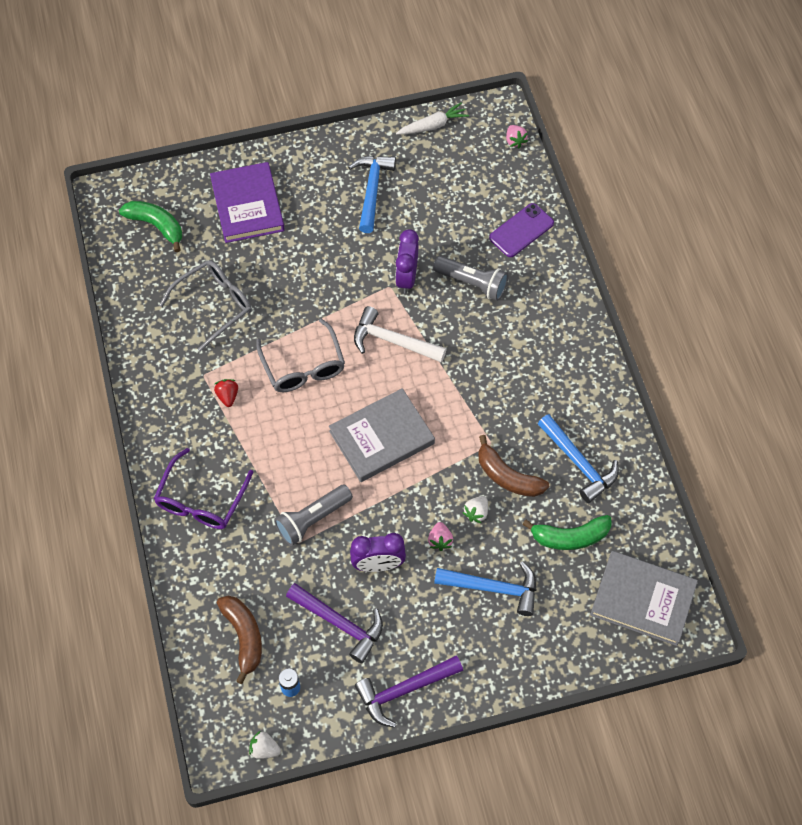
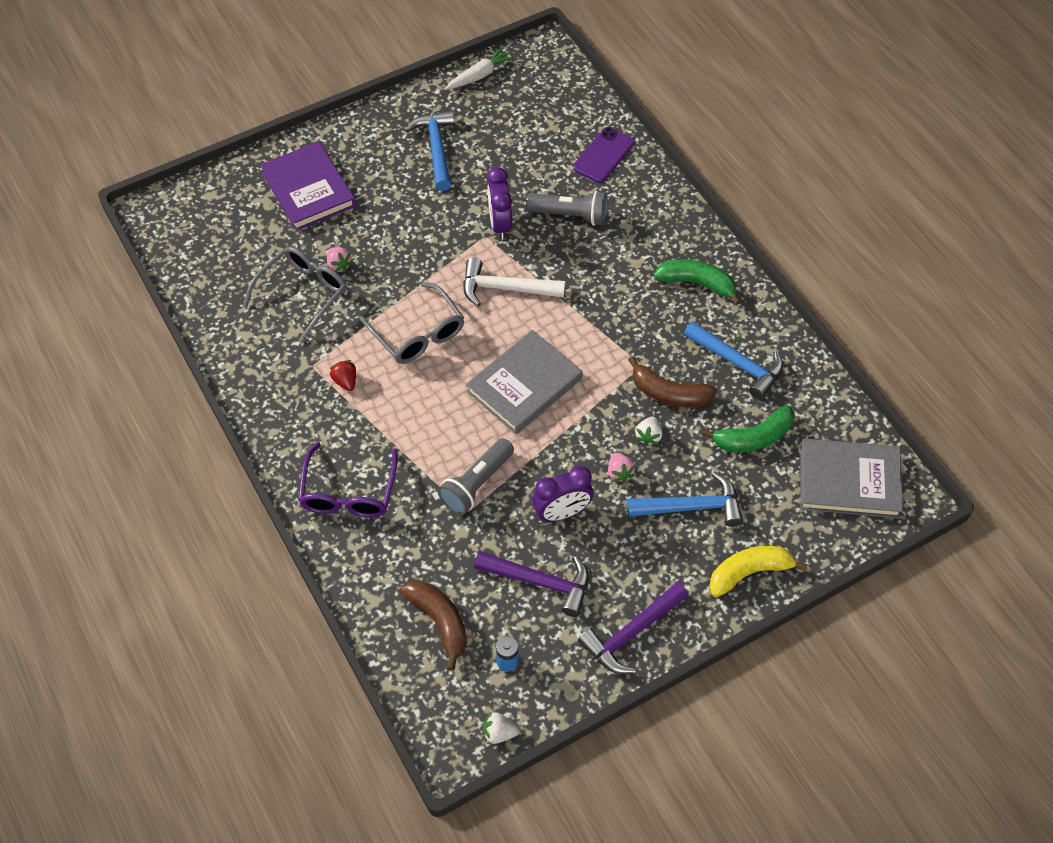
camera: 15 degrees left, 5 degrees down
(156, 226) = (215, 229): green banana -> green banana (697, 283)
(515, 141) = (569, 73): pink strawberry -> pink strawberry (339, 265)
(524, 662) = (749, 572): none -> yellow banana

